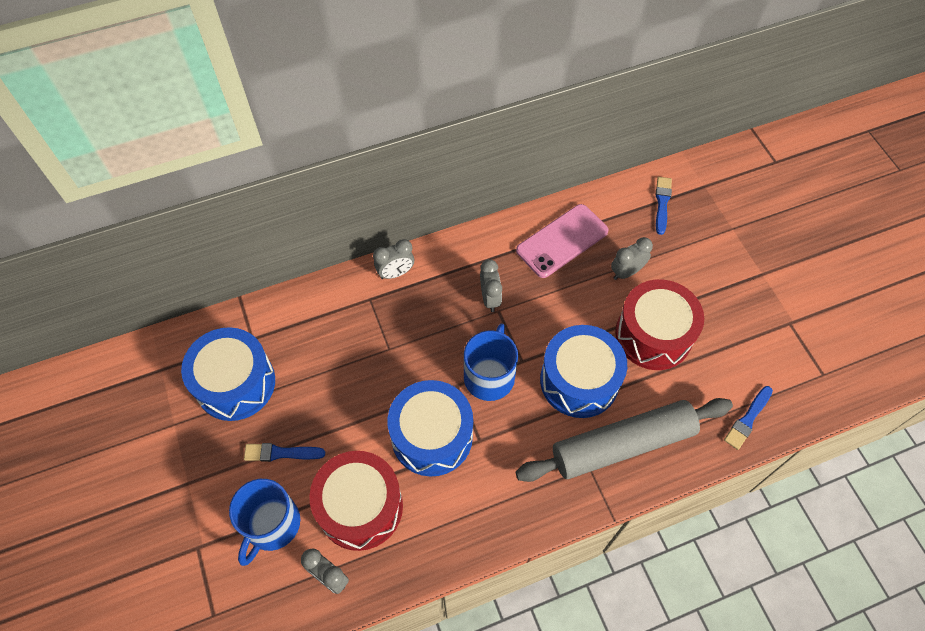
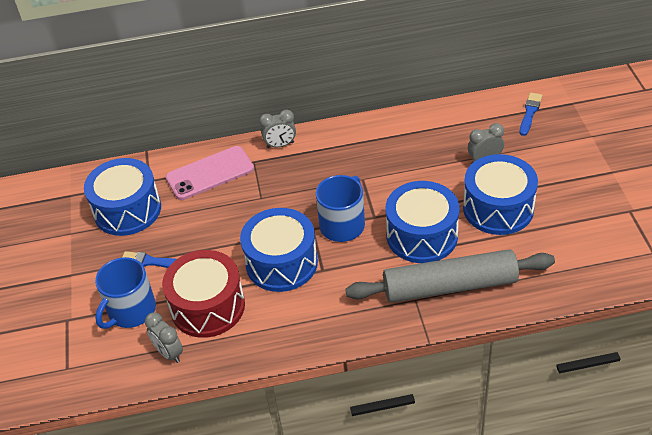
camera: 15 degrees right, 15 degrees down
(490, 298) = (357, 169): grey clock -> none
(562, 241) = (431, 133): pink phone -> pink phone (210, 173)
(653, 335) = (498, 208): red drum -> blue drum
(747, 419) = (572, 279): blue brush -> none

